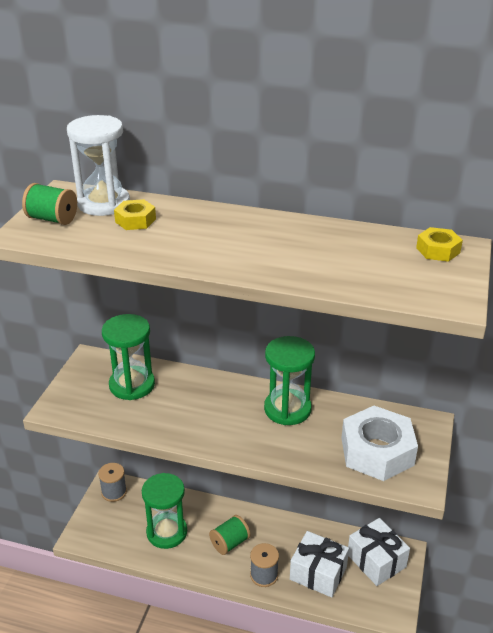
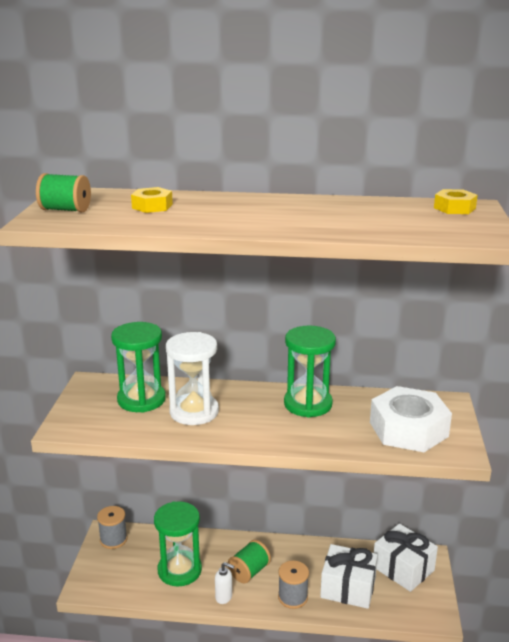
camera: 10 degrees left, 10 degrees down
(104, 203) = (114, 198): white hourglass -> white hourglass (194, 412)
(201, 565) = (224, 597): none -> white soap dispenser

